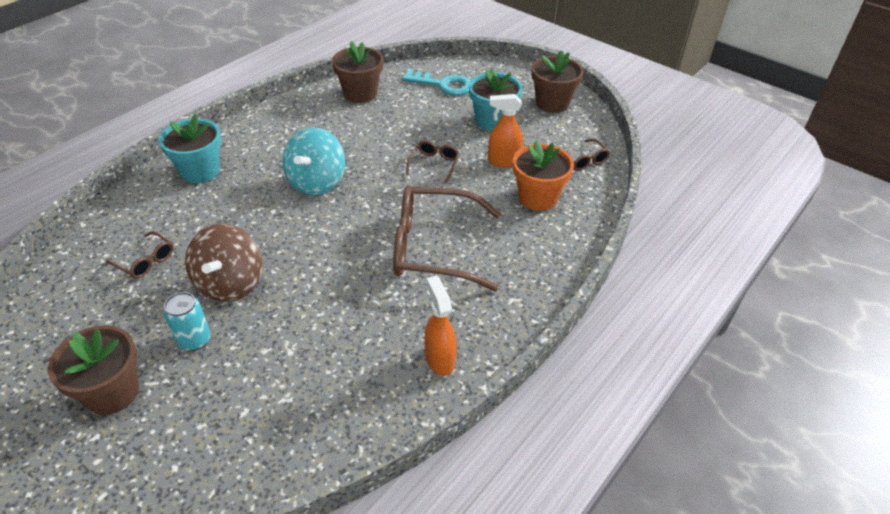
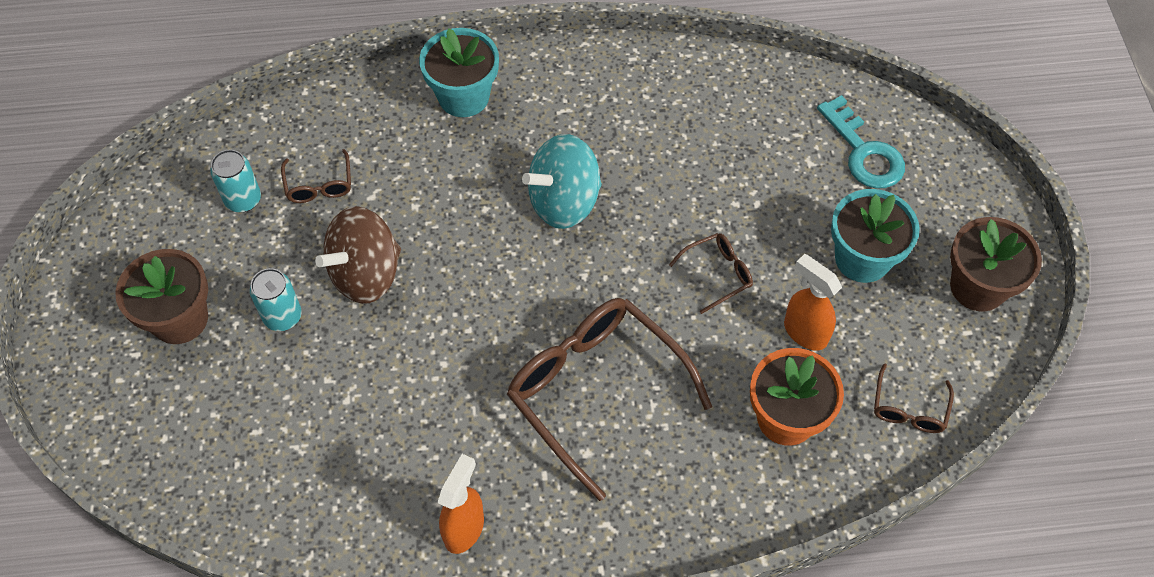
camera: 45 degrees right, 15 degrees up
(94, 300) = (243, 200): none -> turquoise can
(360, 93) = (743, 95): brown flower pot -> none

